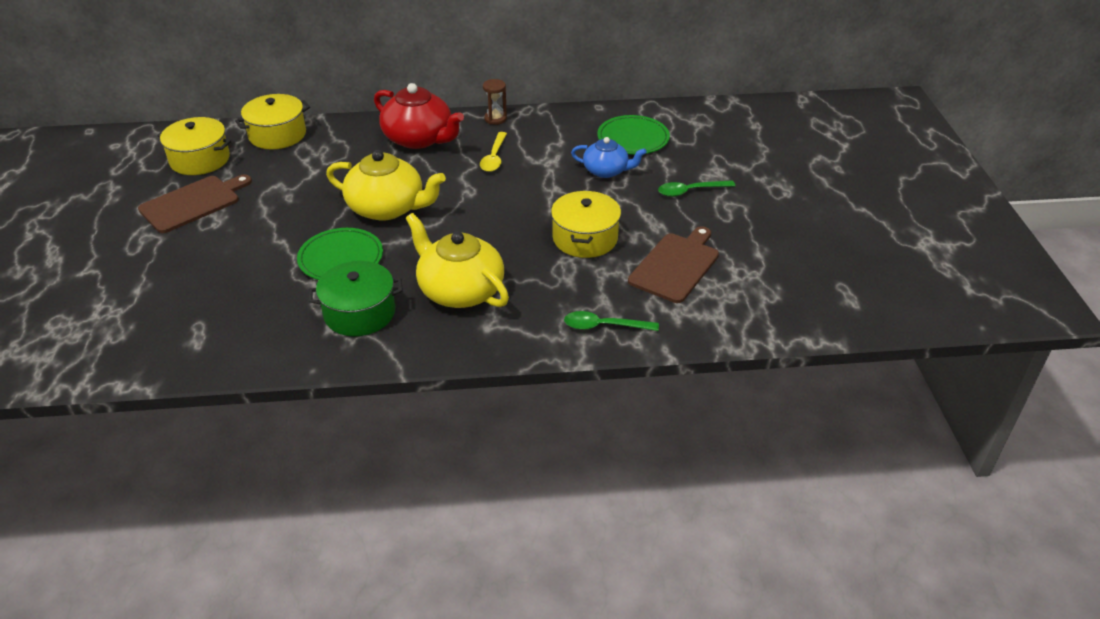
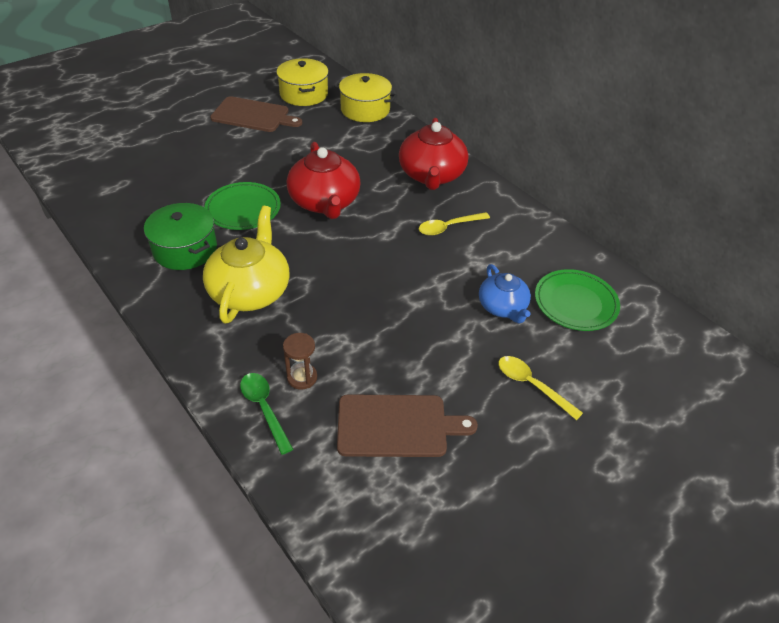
camera: 55 degrees right, 5 degrees up
(387, 208) = (325, 202): yellow teapot -> red teapot
(495, 119) = (506, 202): brown hourglass -> brown hourglass (302, 377)
(585, 238) = (384, 338): yellow pot -> none
(690, 191) = (531, 385): green spoon -> yellow spoon

